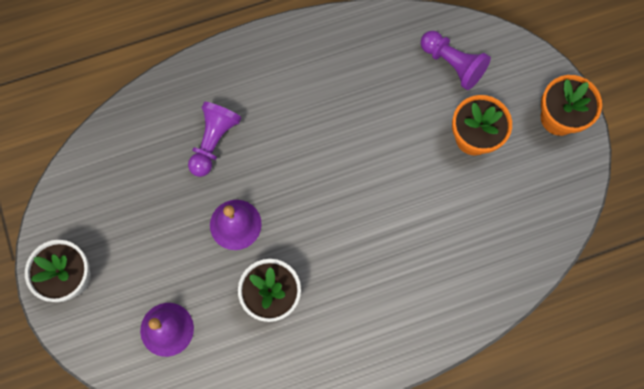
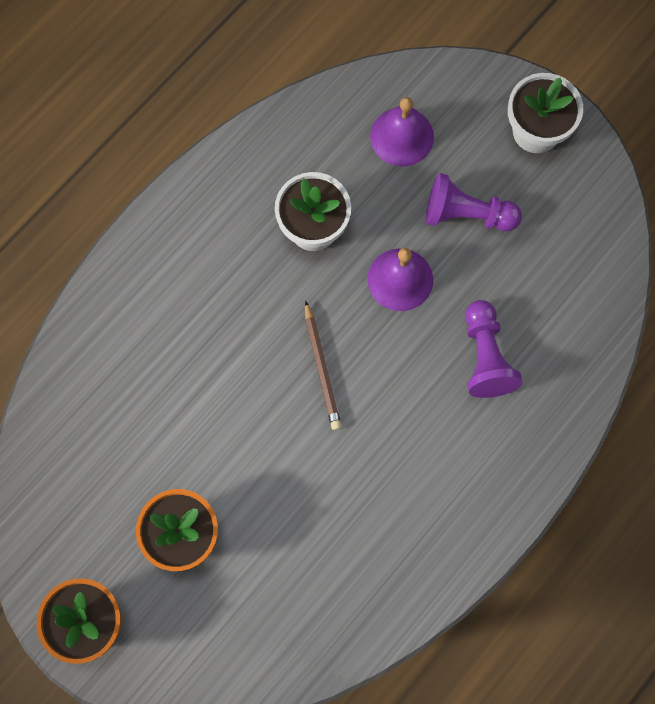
camera: 150 degrees right, 0 degrees up
(324, 194) = (322, 368): none -> brown pencil
(452, 64) = (258, 620): purple pawn -> purple pawn (466, 214)

